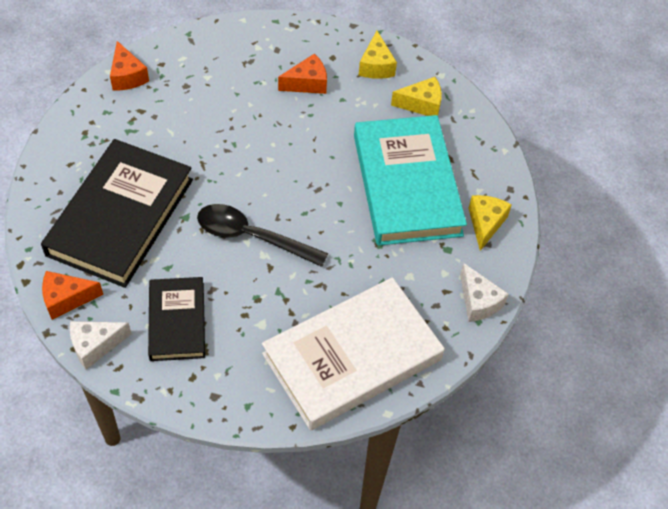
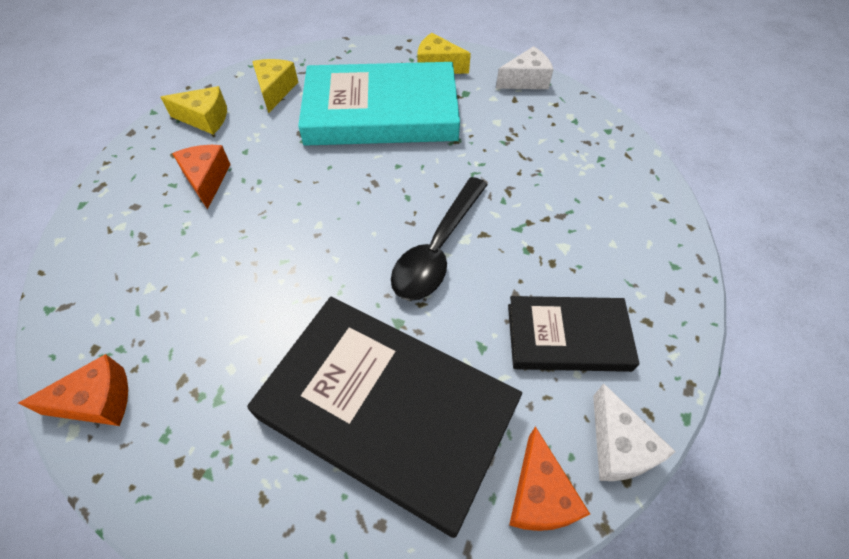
camera: 80 degrees left, 0 degrees up
(352, 356) = (597, 172): white book -> none

